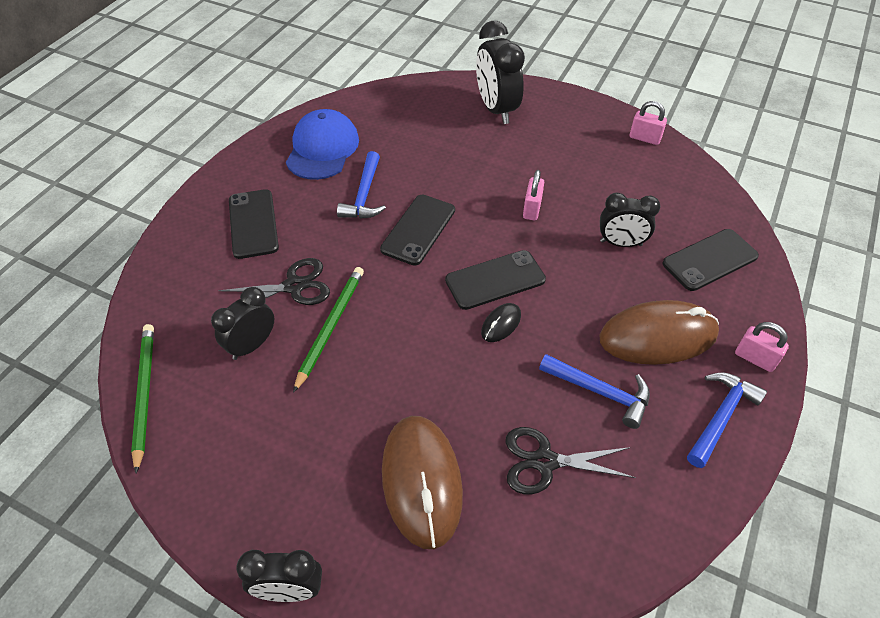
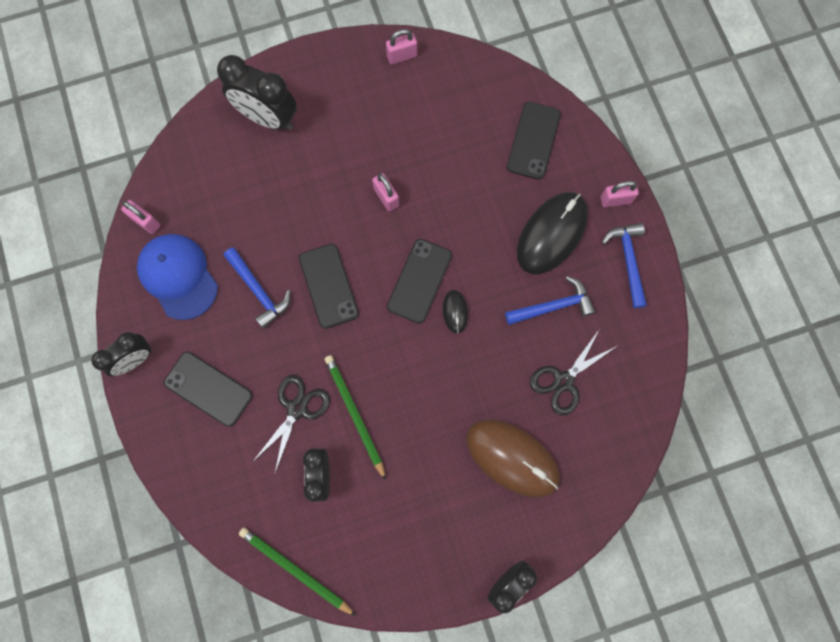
camera: 45 degrees left, 25 degrees up
(342, 108) = (146, 221): none -> pink padlock
(621, 243) = (469, 176): black clock -> black clock (135, 359)
(658, 336) = (551, 234): brown mouse -> black mouse

